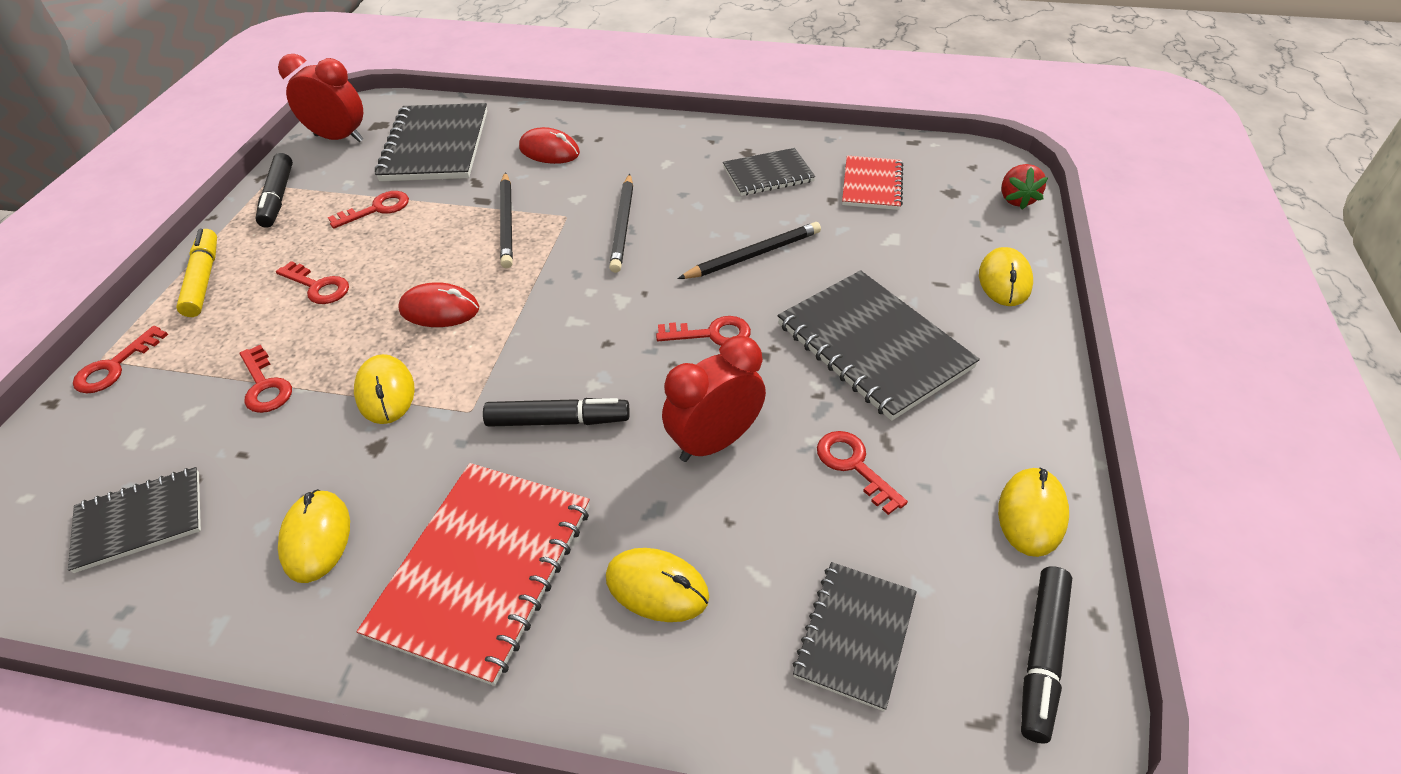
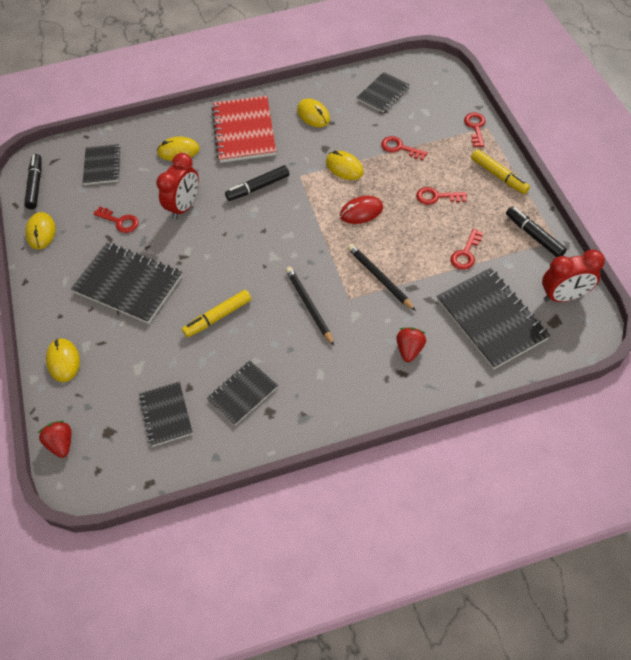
camera: 155 degrees right, 10 degrees up
(549, 151) = (409, 349): red mouse -> red strawberry
(711, 334) = (214, 256): red key -> none
(753, 255) = (218, 317): black pencil -> yellow marker
(872, 185) = (166, 414): red notebook -> black notebook

